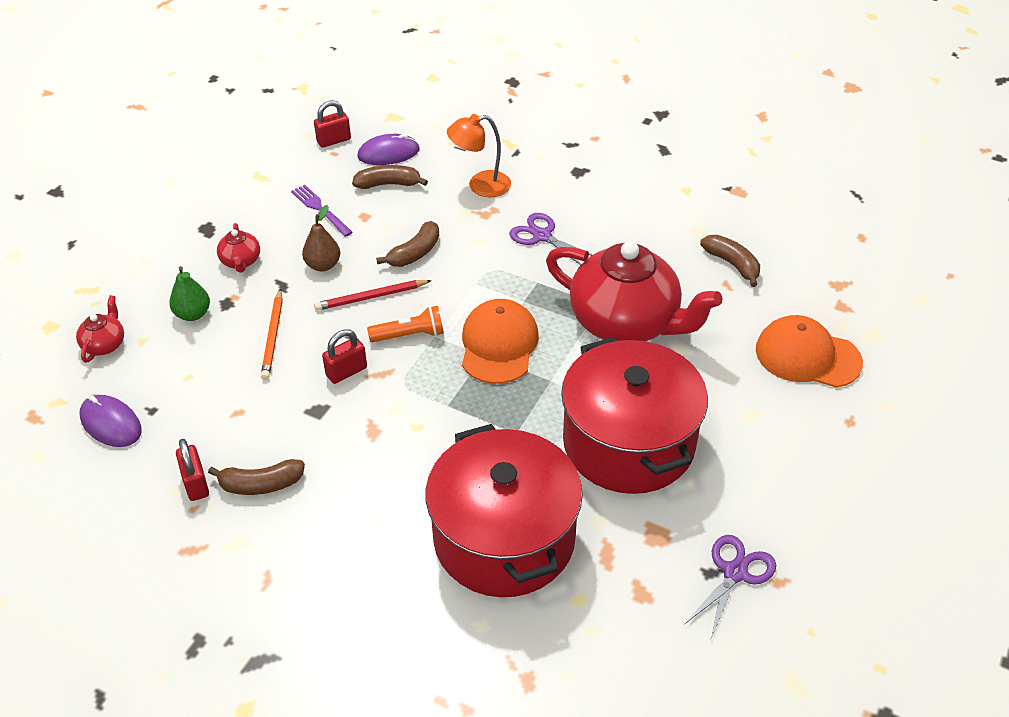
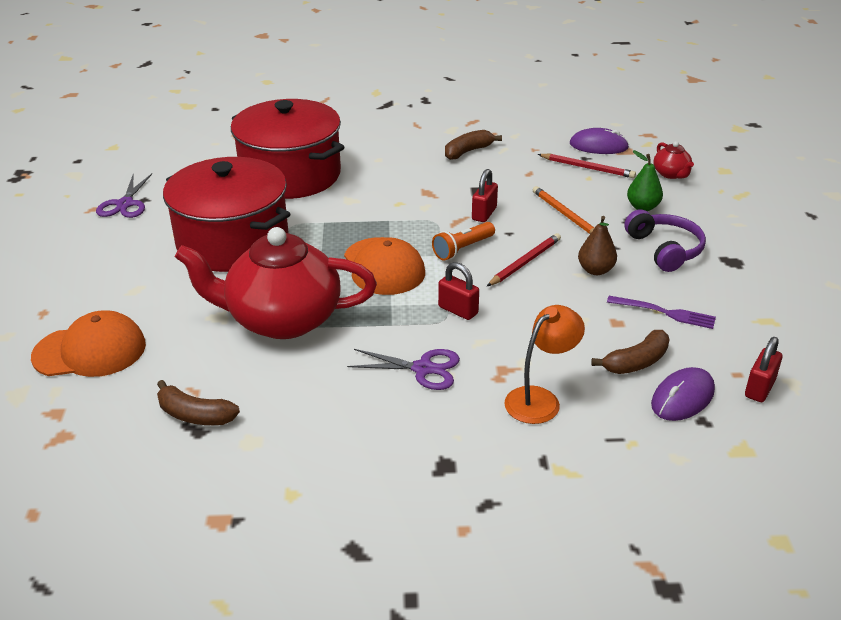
camera: 150 degrees right, 10 degrees down
(170, 392) = (587, 168): none -> red pencil
(196, 483) = (507, 141): red padlock -> red padlock (458, 310)
(241, 261) = (665, 249): red teapot -> purple headphones
(415, 253) = (530, 308): brown banana -> none

